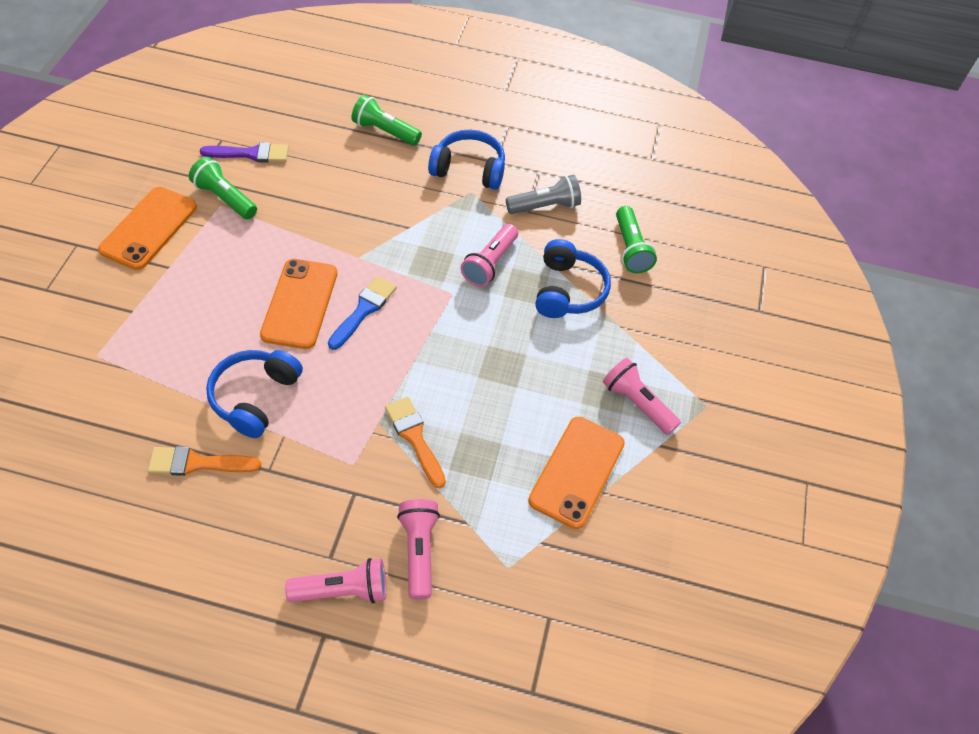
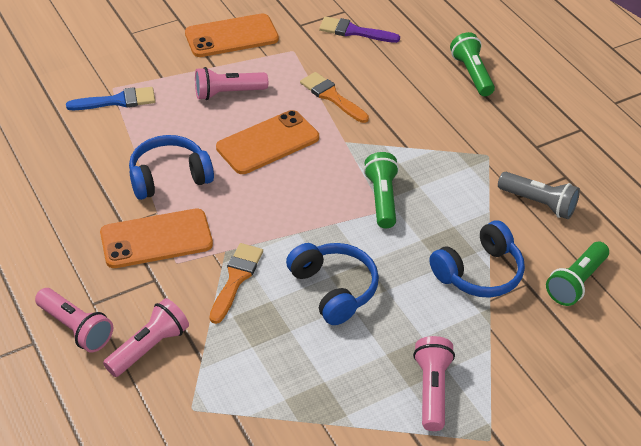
camera: 50 degrees right, 10 degrees down
(197, 463) = (90, 188): orange brush -> orange brush (331, 96)
(225, 198) = (301, 48): green flashlight -> green flashlight (382, 199)
(251, 154) = (354, 31): purple brush -> purple brush turned 150 degrees clockwise
(364, 310) = (305, 176): blue brush -> blue brush (117, 101)
(469, 169) = (507, 138): blue headphones -> blue headphones (334, 289)
(490, 263) = (439, 211): pink flashlight -> pink flashlight (228, 93)
(577, 472) = (320, 394): orange phone -> orange phone (156, 239)

